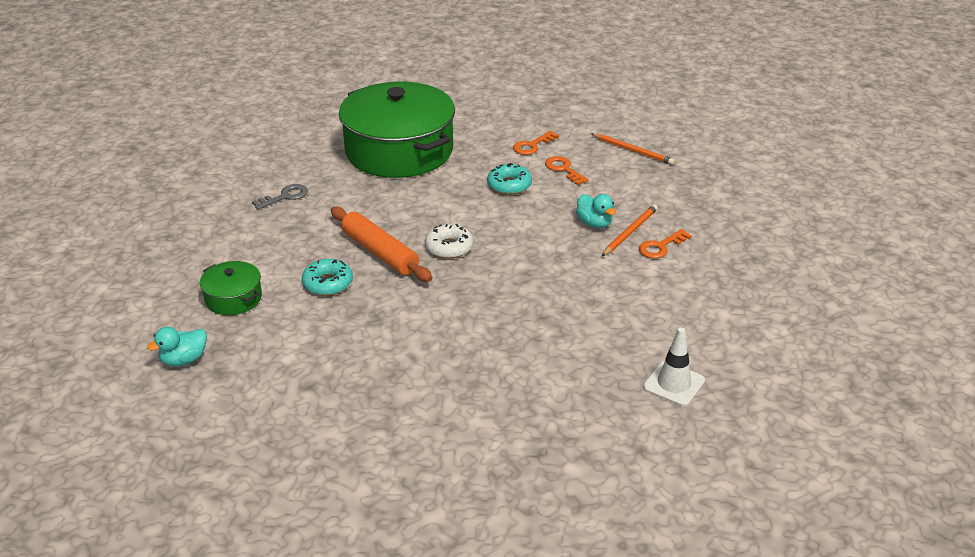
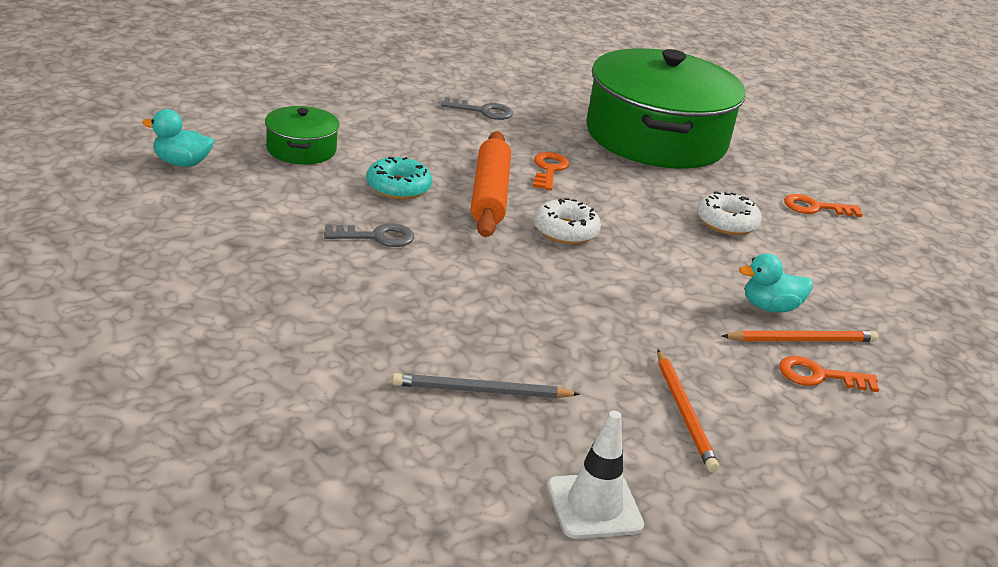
camera: 40 degrees right, 5 degrees down
(369, 323) = (376, 237): none -> grey key
(509, 185) = (726, 222): turquoise donut -> white donut
(553, 368) = (482, 391): none -> grey pencil
(564, 169) = (818, 245): orange key -> orange key (549, 170)
(594, 223) = (770, 307): turquoise duck -> turquoise duck turned 75 degrees clockwise
(632, 150) = (940, 276): orange pencil -> orange pencil (684, 412)

